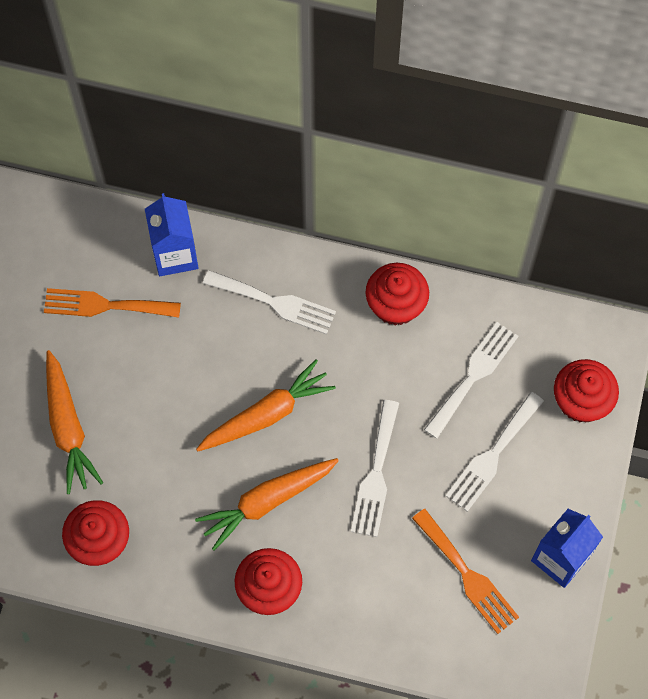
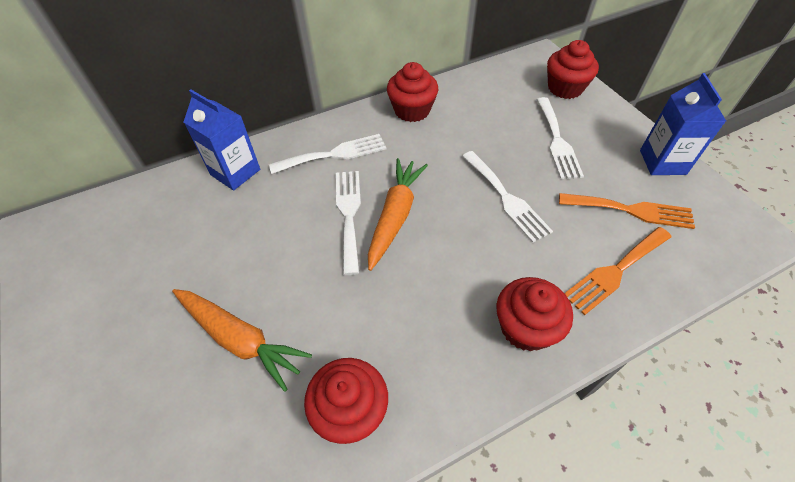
camera: 40 degrees left, 15 degrees down
(105, 305) = (203, 233): orange fork -> orange fork (615, 271)
(267, 501) = (455, 268): orange carrot -> none
(473, 376) = (496, 113): white fork -> white fork (349, 214)

